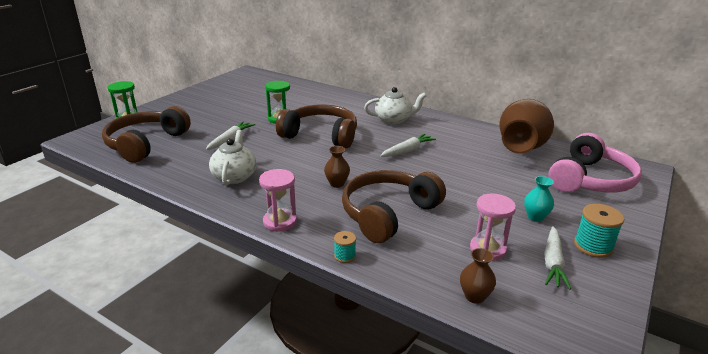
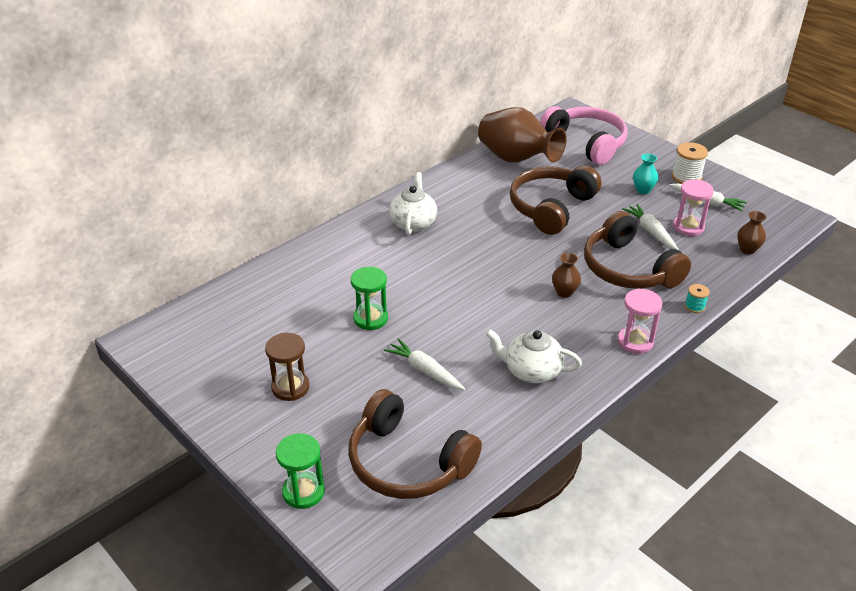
camera: 75 degrees left, 10 degrees up
(212, 107) = (290, 387): none -> brown hourglass
(321, 135) = (438, 288): brown headphones -> brown headphones (551, 208)
(407, 151) = (500, 230): white carrot -> white carrot (650, 232)
(593, 246) = (686, 177): turquoise spool -> white spool

